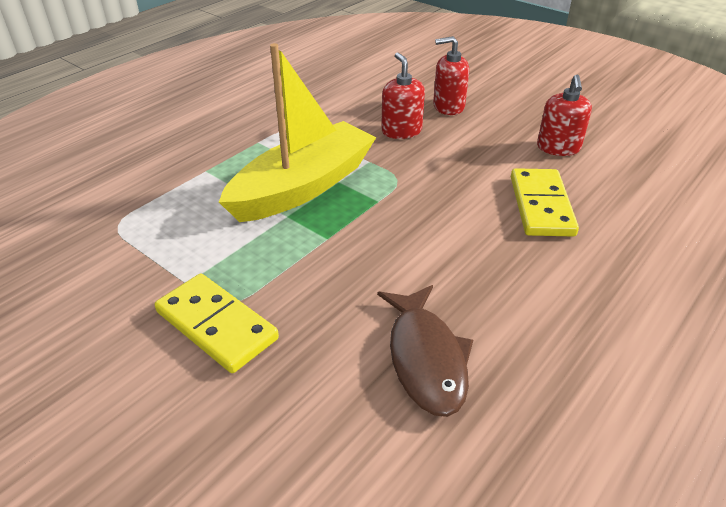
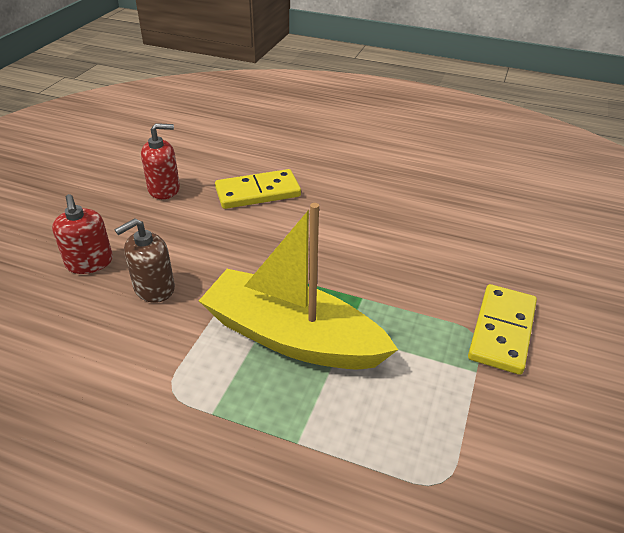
camera: 110 degrees left, 0 degrees up
(401, 131) = (154, 288): red soap dispenser -> brown soap dispenser
(426, 358) = (447, 224): brown fish -> none

